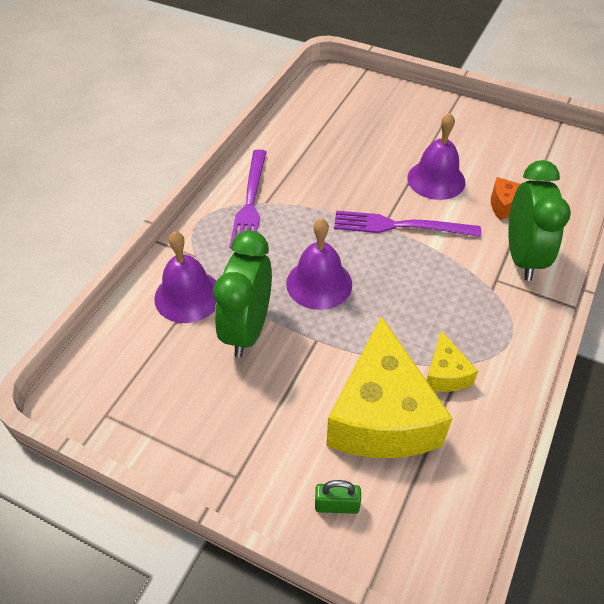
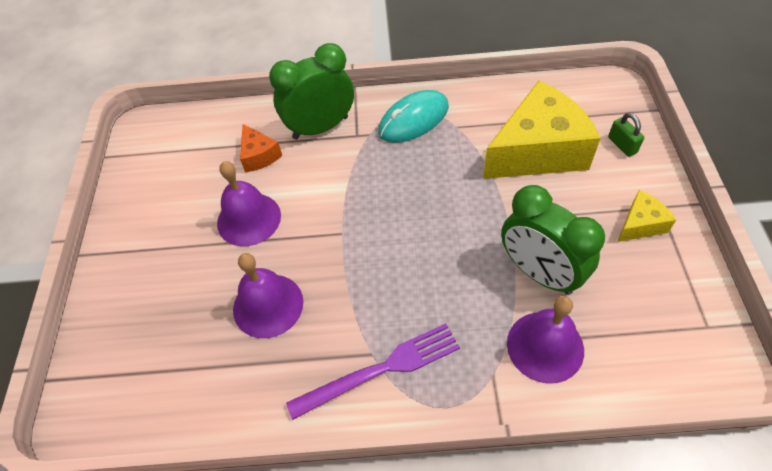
camera: 115 degrees left, 5 degrees up
(247, 329) = (539, 273): green clock -> green clock turned 60 degrees clockwise
(319, 283) = (448, 247): purple bell -> purple bell (268, 305)
(400, 226) = (333, 220): purple fork -> none
(445, 374) = (473, 132): yellow cheese -> yellow cheese (640, 224)
(493, 332) = (413, 120): none -> turquoise mouse

